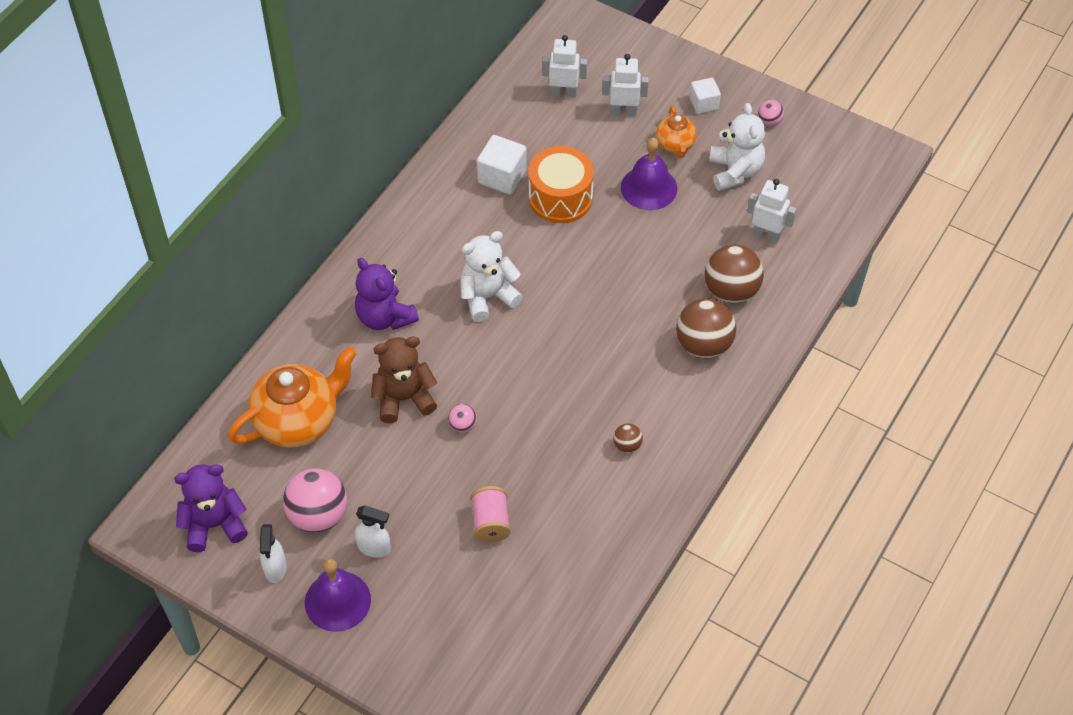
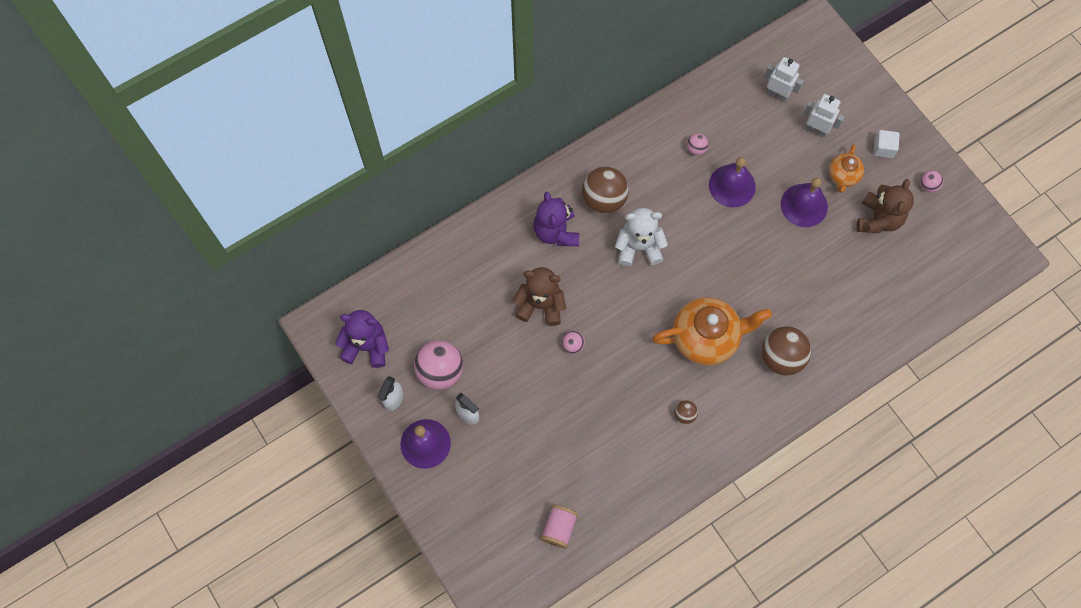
camera: 25 degrees right, 15 degrees up
(298, 421) = (458, 290): orange teapot -> orange teapot (706, 338)
(491, 522) = (558, 431): pink spool -> pink spool (559, 528)
(502, 177) = (696, 149): white cube -> pink ball
(560, 198) = (732, 185): orange drum -> purple bell
(731, 291) = (824, 321): brown ball -> brown ball (604, 199)
(735, 171) = (878, 219): white teddy bear -> brown teddy bear
(766, 234) = (876, 284): white robot -> none

